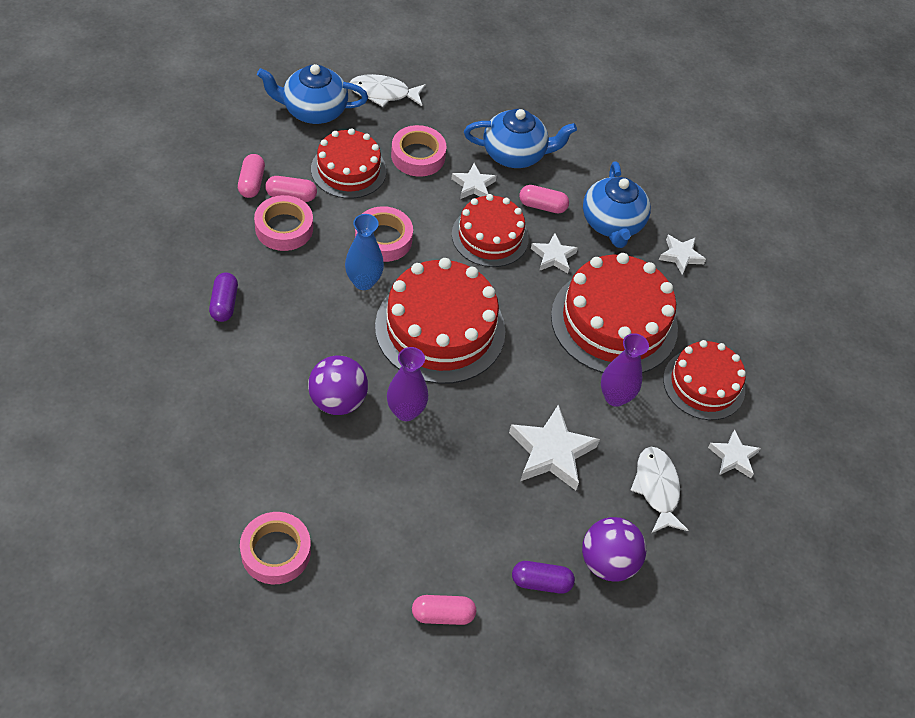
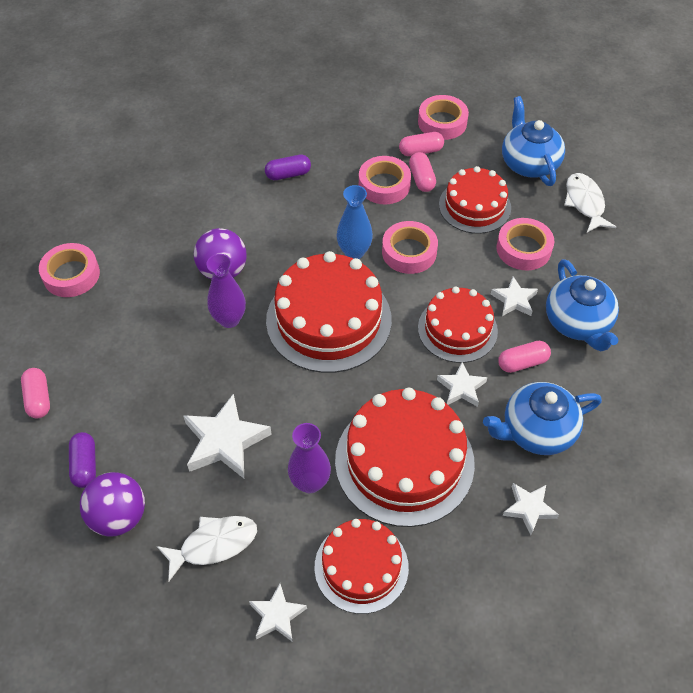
camera: 80 degrees right, 0 degrees up
(219, 151) = (442, 122): none -> pink tape
(542, 206) = (522, 363): pink capsule -> pink capsule turned 75 degrees clockwise

